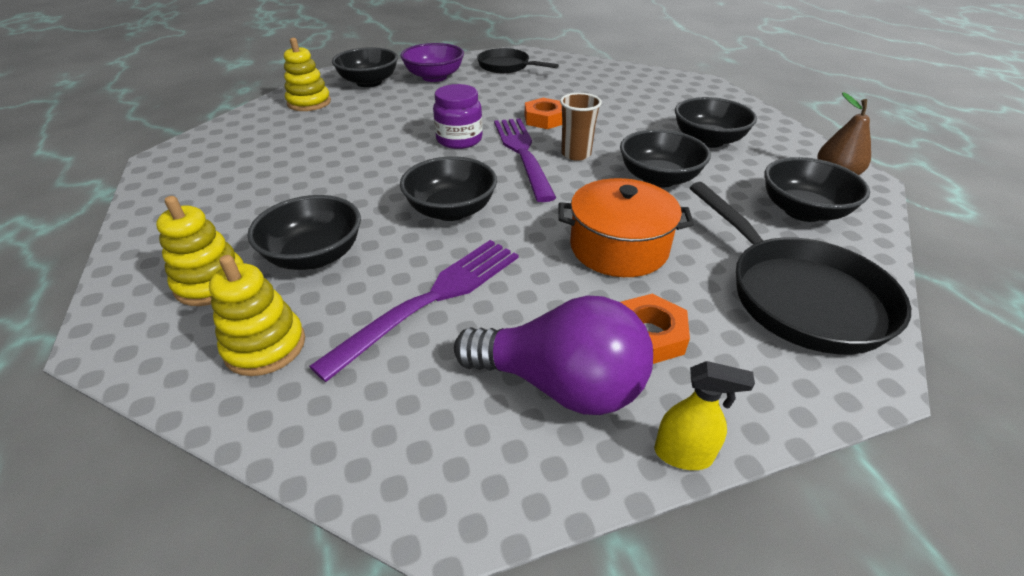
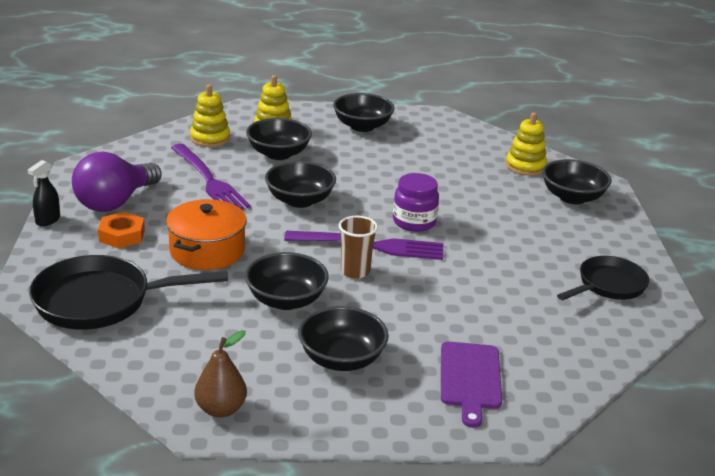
camera: 105 degrees right, 10 degrees down
(434, 77) = (580, 234): purple bowl -> none
(545, 119) = (440, 274): orange nut -> none
(670, 97) = (470, 379): none -> purple cutting board
(683, 454) = (47, 220): yellow spray bottle -> black spray bottle
(803, 211) = (183, 355): black bowl -> black bowl (362, 126)

